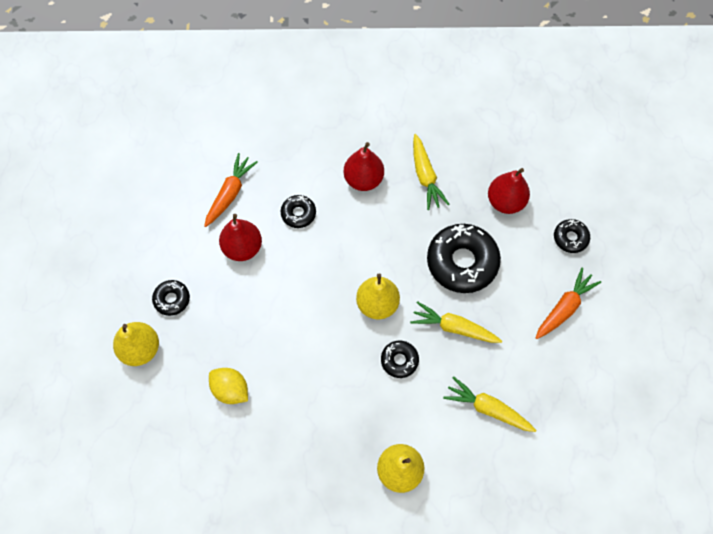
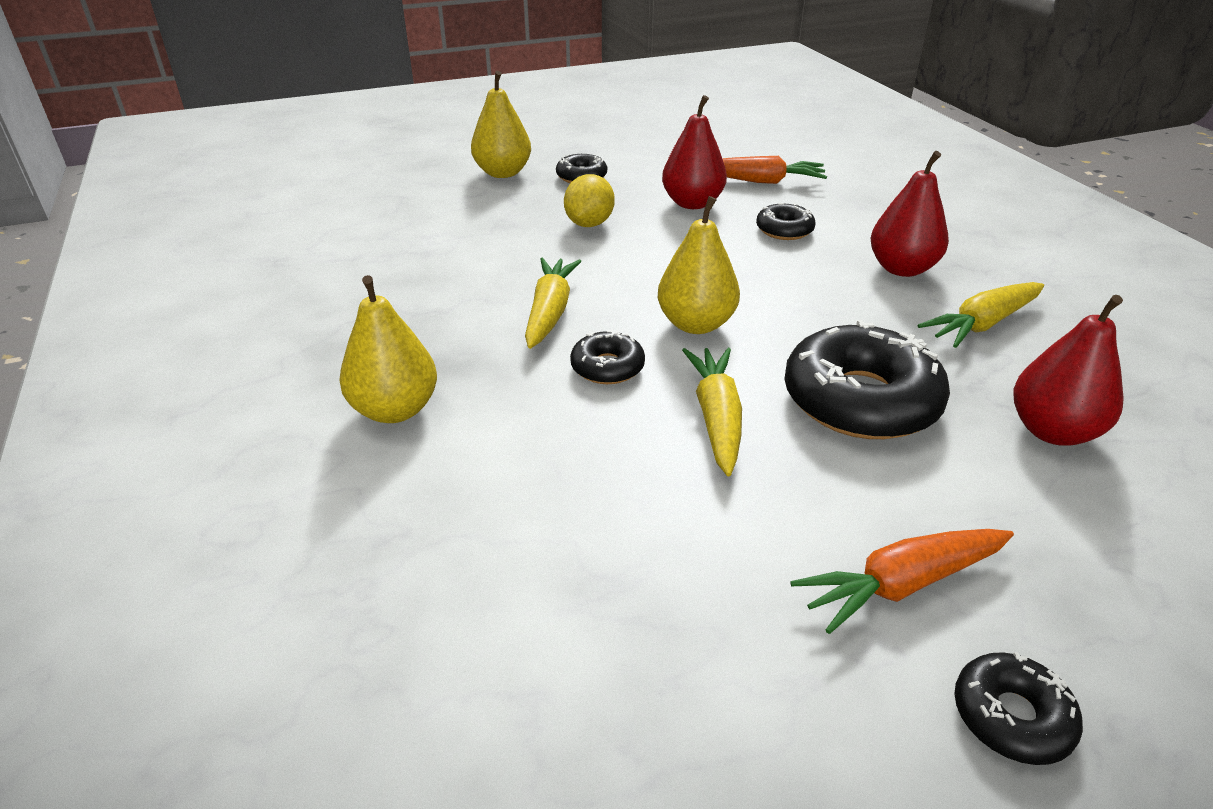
camera: 70 degrees right, 30 degrees down
(230, 389) = (477, 235): yellow lemon -> yellow lemon (589, 224)
(487, 408) = (570, 501): yellow carrot -> yellow carrot (550, 311)
(564, 307) = (900, 585): orange carrot -> orange carrot turned 135 degrees clockwise
(570, 238) = (1089, 557): black donut -> black donut (1011, 716)

